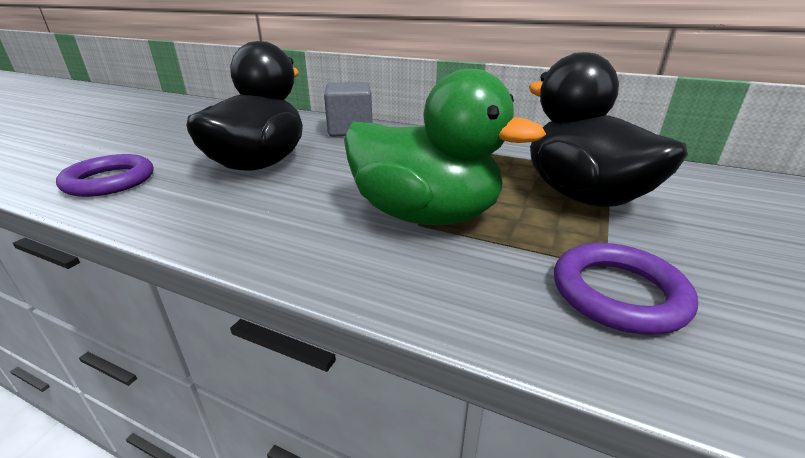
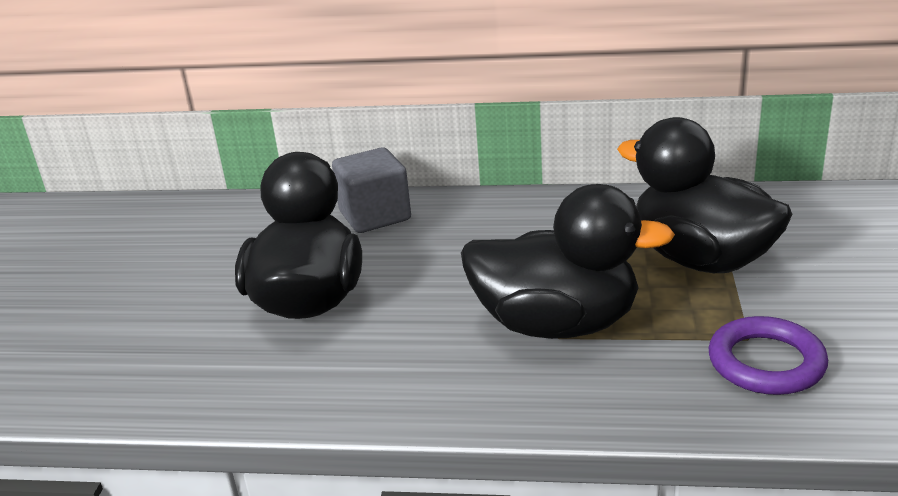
camera: 15 degrees left, 0 degrees up
(109, 181) = (146, 372): purple ring -> none
(425, 215) = (557, 324): green duck -> black duck

